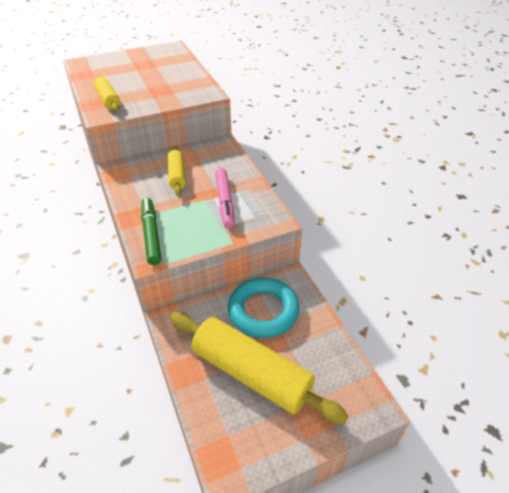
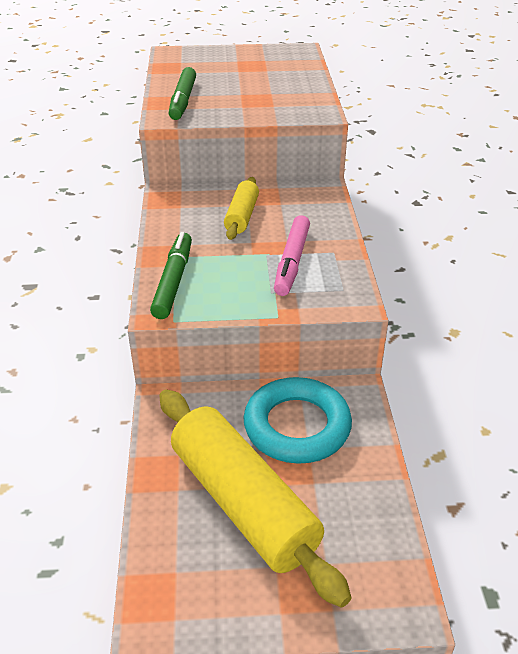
camera: 20 degrees right, 5 degrees down
(108, 99) = (183, 100): yellow rolling pin -> green marker

